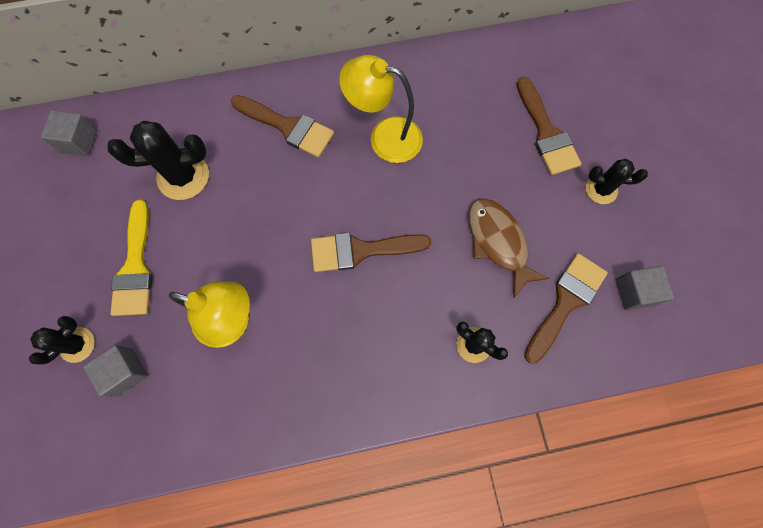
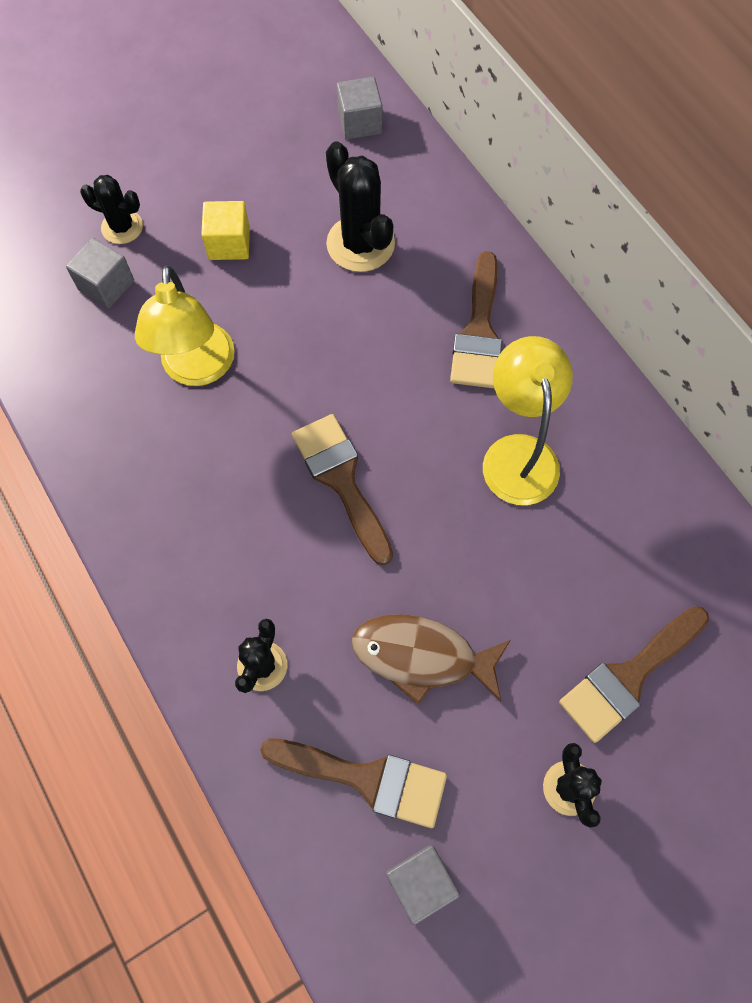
camera: 70 degrees right, 5 degrees down
(135, 267) = (229, 243): yellow brush -> yellow cube
(498, 242) = (421, 656): brown fish -> brown fish turned 120 degrees counterclockwise

